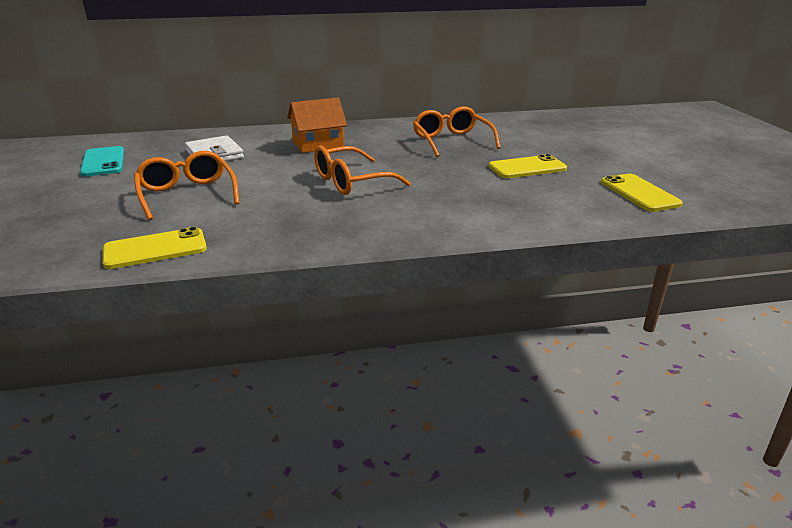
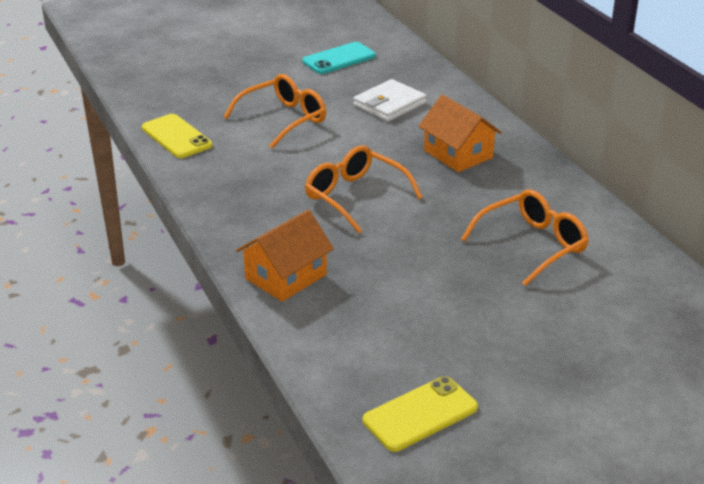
camera: 75 degrees right, 5 degrees up
(458, 219) = (286, 276): none -> orange house
(527, 168) = (465, 315): yellow phone -> none

